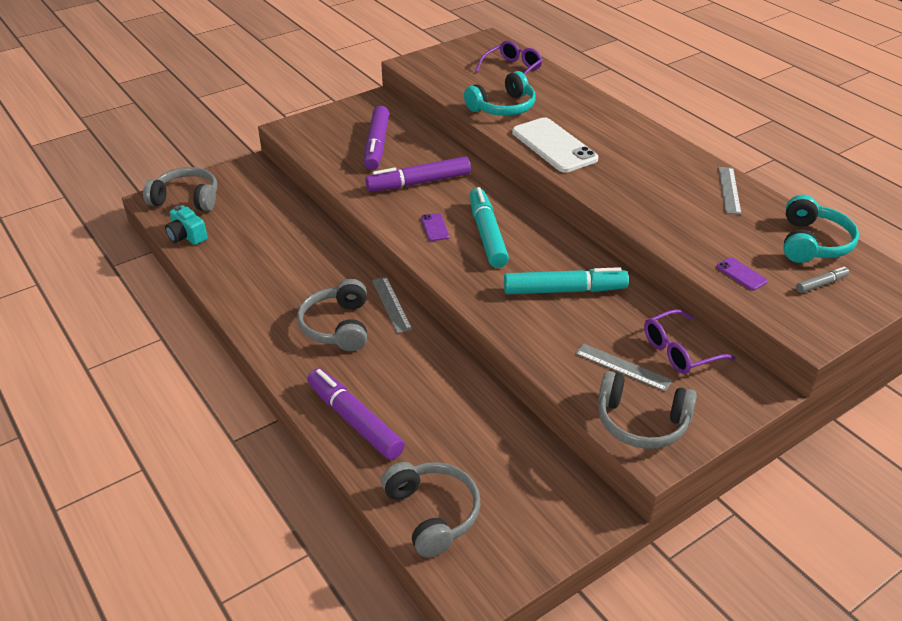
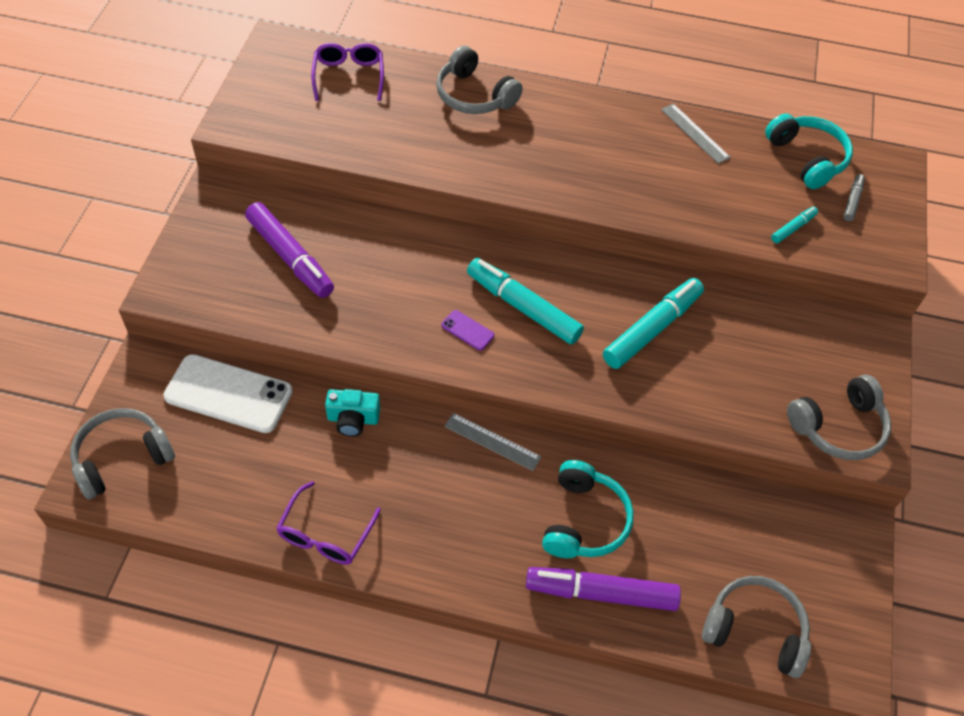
camera: 45 degrees left, 15 degrees up
(187, 236) = (186, 507): turquoise camera -> turquoise camera (353, 419)
(337, 326) = (472, 504): grey headphones -> grey headphones (474, 96)
(419, 182) = (390, 282): purple marker -> none
(503, 107) = (398, 138): turquoise headphones -> turquoise headphones (584, 520)
(554, 145) = (500, 164): white phone -> white phone (229, 394)
(623, 367) = (774, 380): grey ruler -> none
(679, 351) = (795, 333): purple glasses -> purple glasses (325, 535)
(741, 274) = (793, 228): purple phone -> turquoise marker

